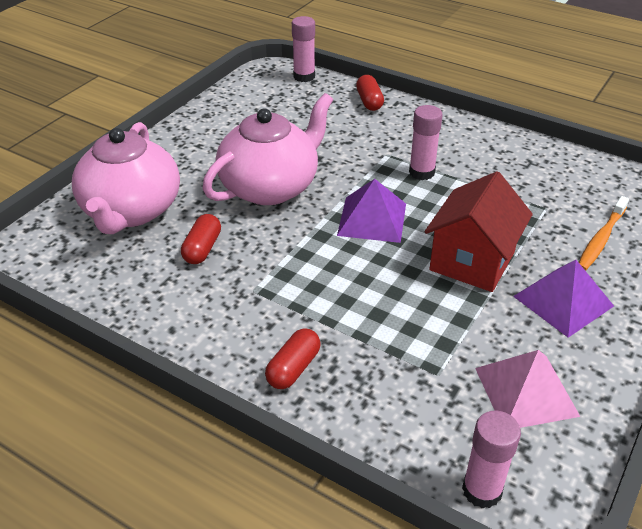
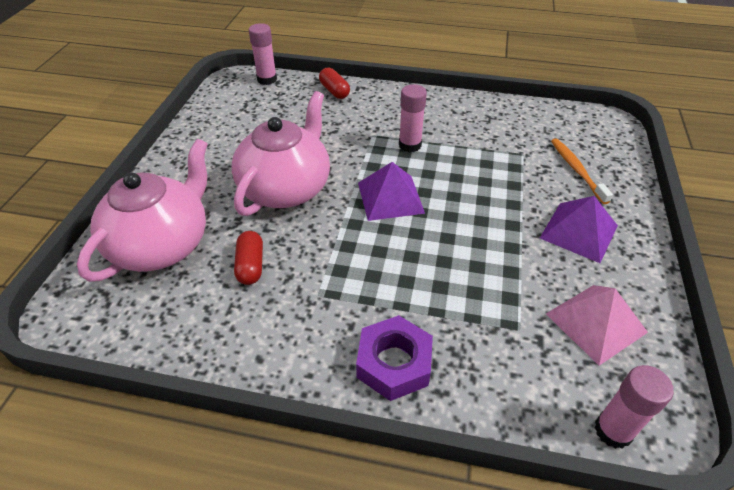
camera: 20 degrees left, 5 degrees up
(131, 211) = (162, 245): pink teapot -> pink teapot turned 135 degrees counterclockwise
(293, 368) = (394, 363): red capsule -> purple nut
(472, 261) = (491, 215): red house -> none
(601, 239) = (577, 170): orange toothbrush -> orange toothbrush turned 150 degrees clockwise

